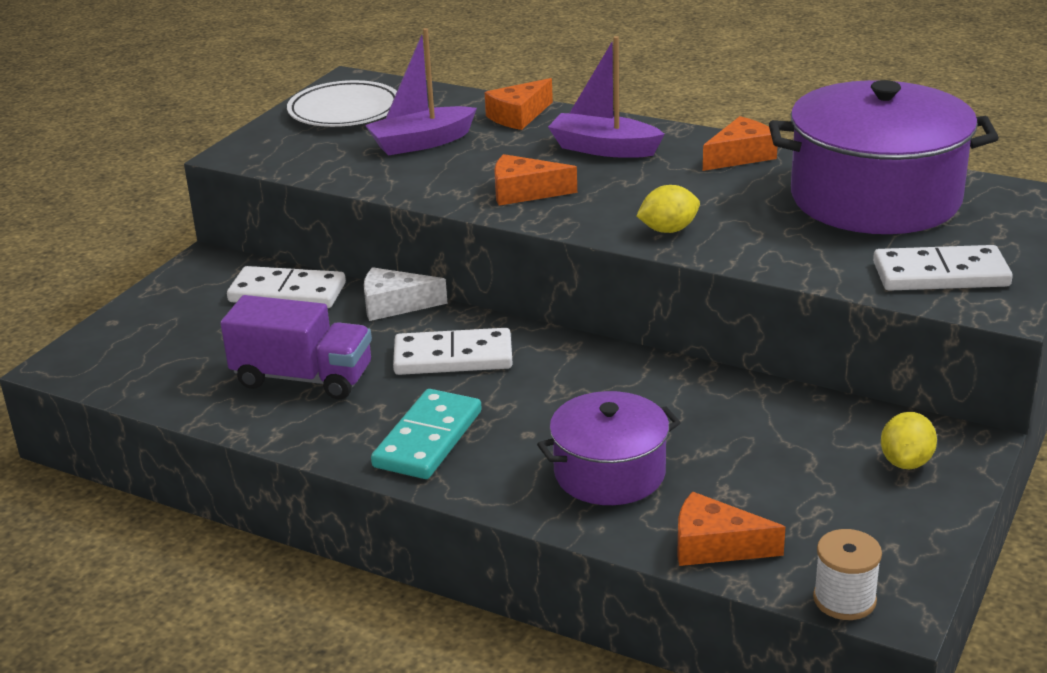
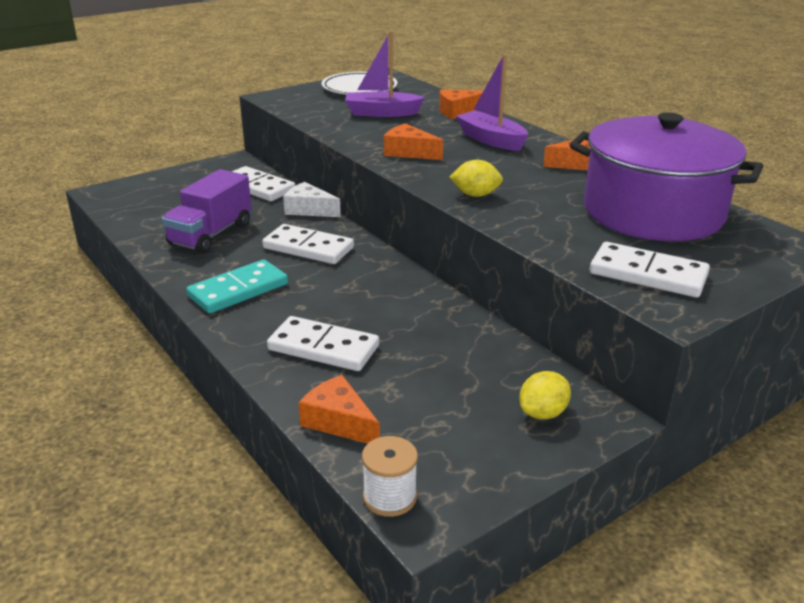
camera: 25 degrees right, 0 degrees up
(303, 378) = (211, 234): purple truck -> purple truck turned 75 degrees clockwise
(609, 473) = (323, 348): purple pot -> white domino

